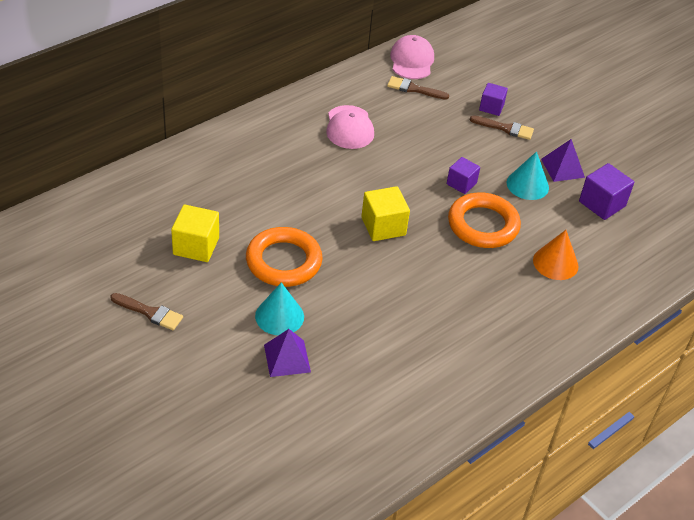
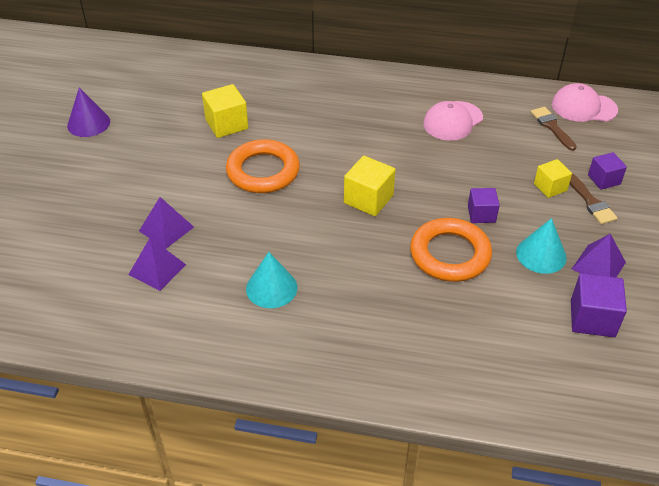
camera: 55 degrees right, 0 degrees up
(77, 331) = (88, 123): none -> purple cone
(150, 312) = (139, 142): brown brush -> none
(279, 316) = (204, 201): turquoise cone -> turquoise cone (271, 288)
(329, 390) = (157, 269): none -> purple pyramid
(412, 61) = (583, 107): pink cap -> pink cap turned 135 degrees counterclockwise
(471, 135) = (550, 187): none -> yellow cube
(555, 263) = (467, 327): orange cone -> none

